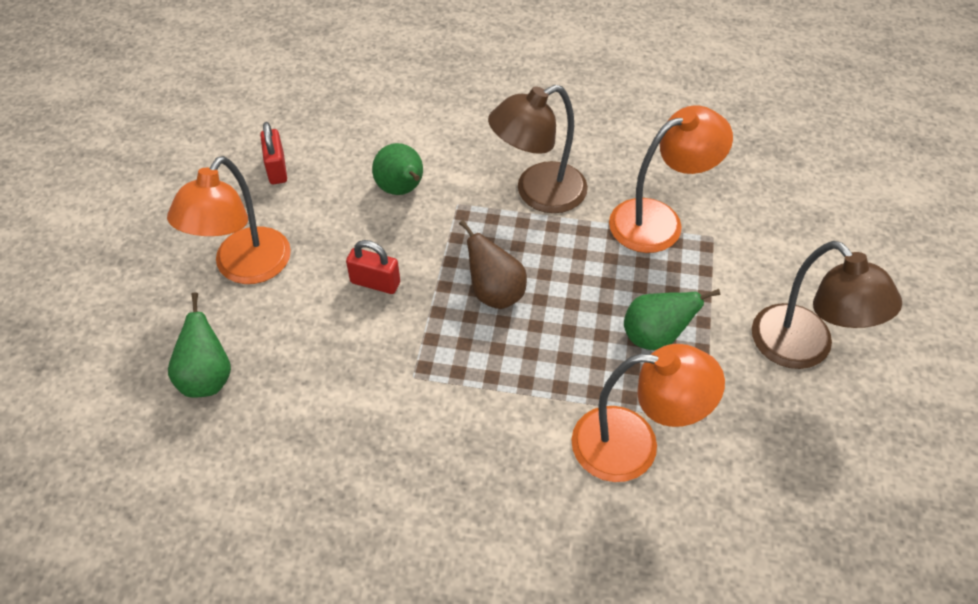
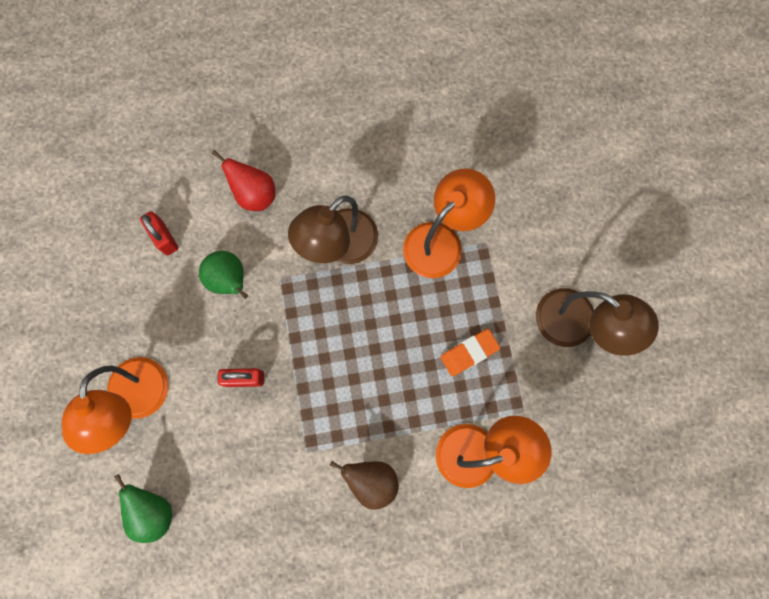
camera: 20 degrees left, 25 degrees up
(277, 169) = (118, 294): red padlock -> red padlock (164, 238)
(463, 126) = (255, 194): none -> red pear
(495, 293) = (339, 355): brown pear -> brown pear (371, 480)
(655, 337) = (469, 353): green pear -> orange eraser

